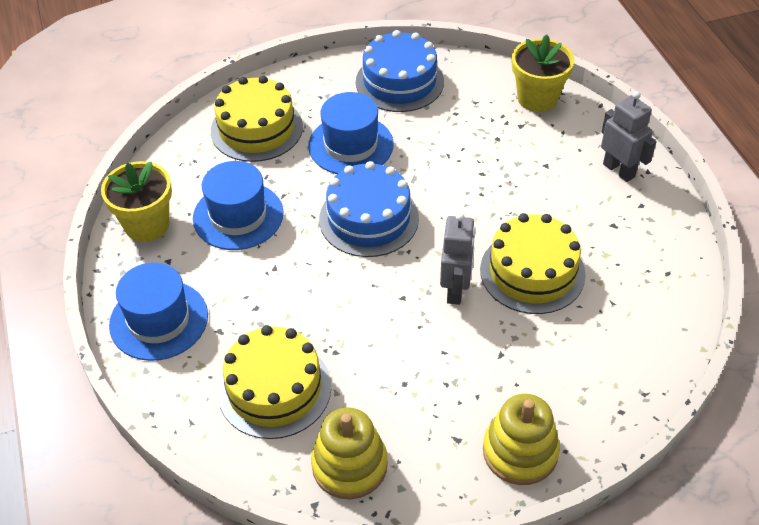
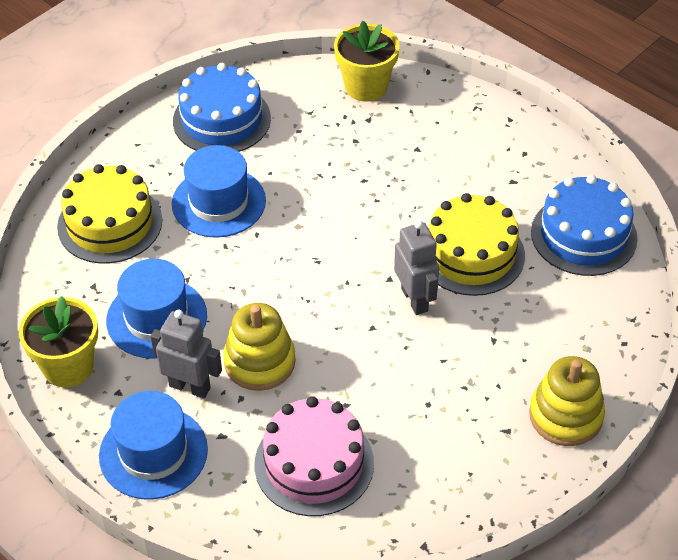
camera: 30 degrees left, 0 degrees up
(274, 389) = (314, 463): yellow cake -> pink cake
(349, 465) = (430, 497): yellow stacking toy -> yellow stacking toy (259, 362)
(369, 218) = (288, 267): blue cake -> blue cake (583, 235)
(619, 170) = (484, 128): grey robot -> grey robot (190, 386)

